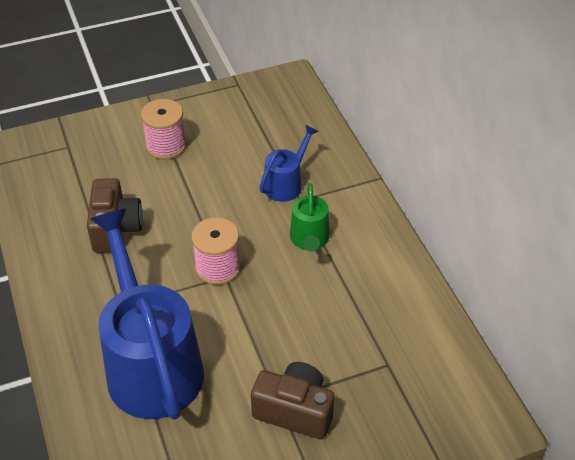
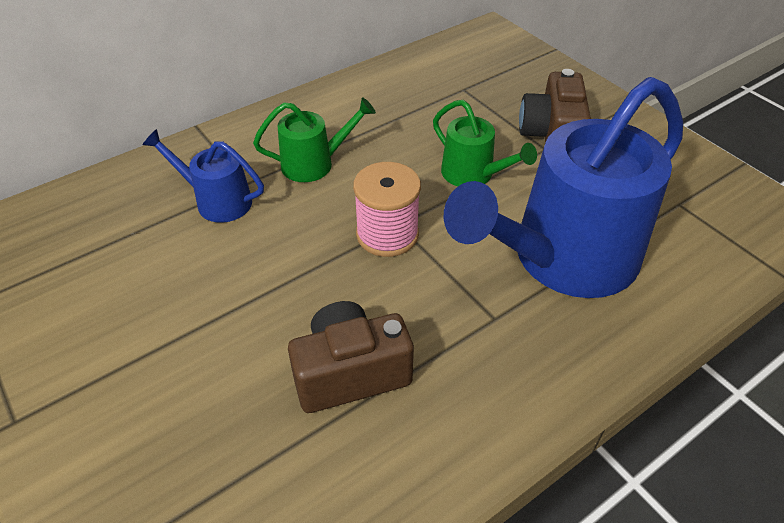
camera: 105 degrees left, 0 degrees up
(166, 145) = (138, 363): pink spool -> none
(262, 336) = (473, 175): none -> green watering can

